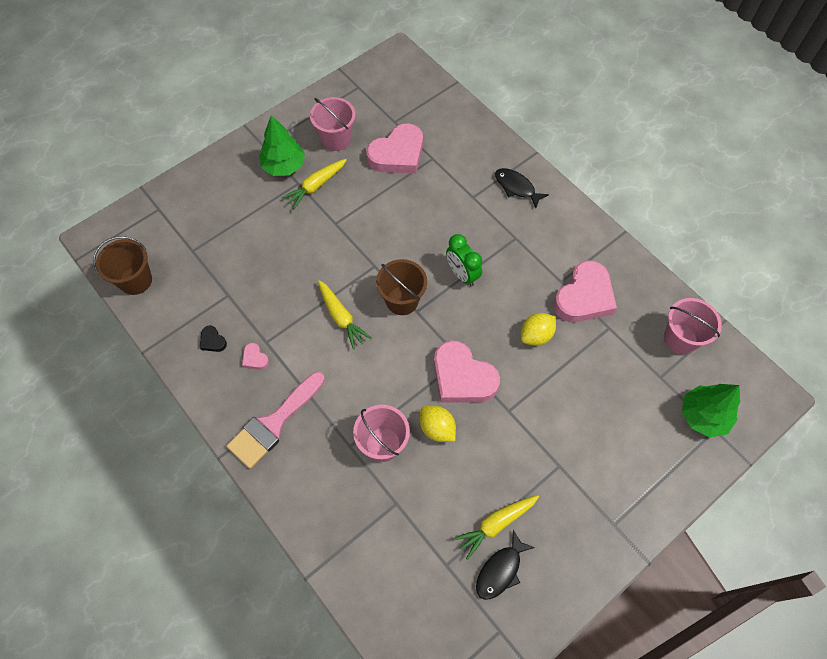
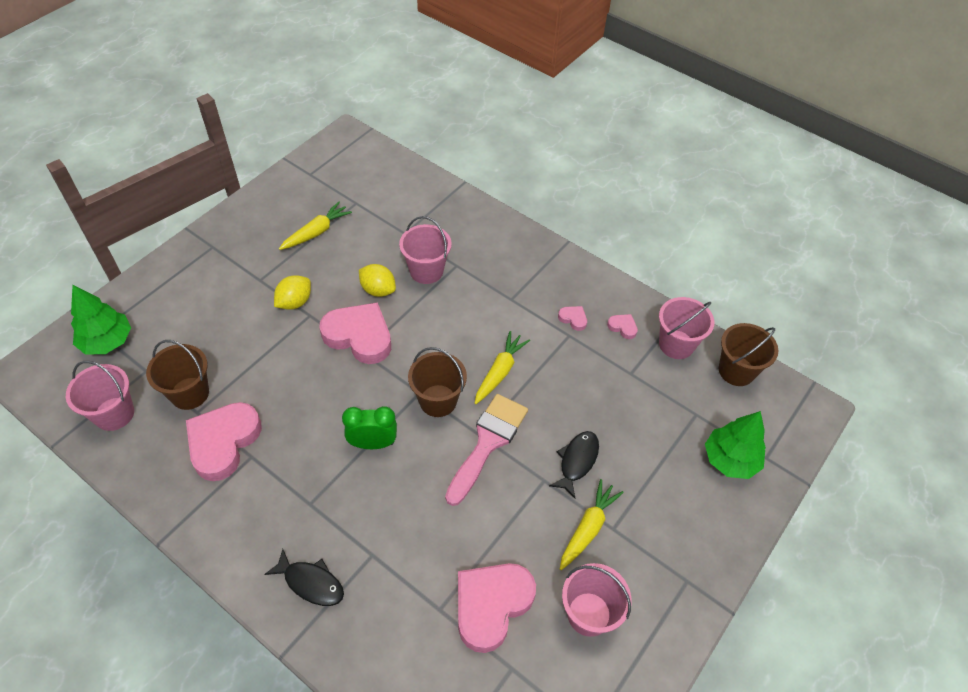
camera: 165 degrees right, 10 degrees down
(173, 314) = (676, 344): none -> pink bucket
(212, 341) = (623, 327): black heart -> pink heart
(273, 423) = (532, 271): pink brush -> pink brush (488, 442)
(284, 166) = (643, 551): green tree -> green tree (730, 460)
(341, 317) = (500, 371): yellow carrot -> yellow carrot turned 75 degrees clockwise
(462, 274) = (373, 443): green clock -> green clock turned 45 degrees counterclockwise
(500, 570) = (311, 206): black fish -> black fish (577, 461)
(536, 335) = (282, 389): yellow lemon -> yellow lemon (295, 302)
(617, 346) = (189, 393): none -> brown bucket

